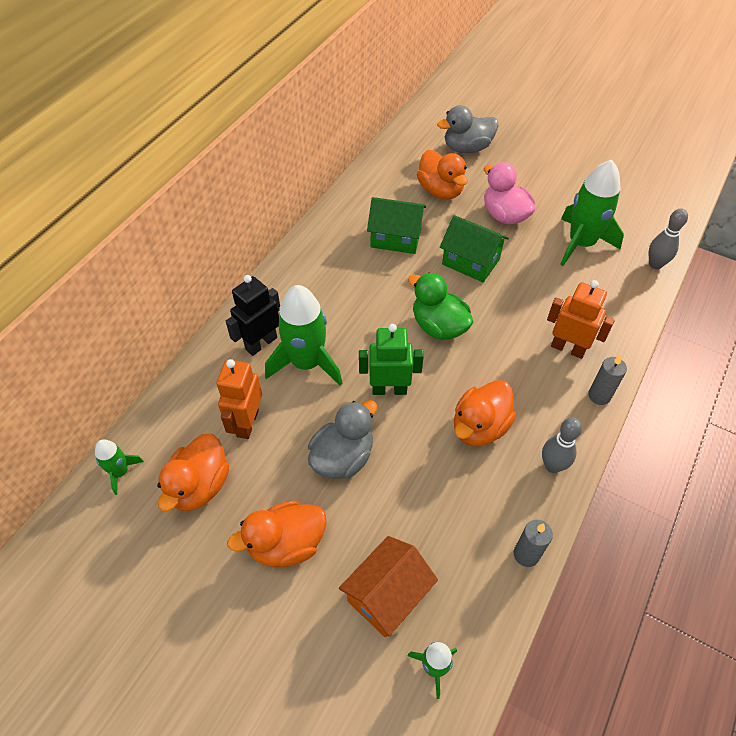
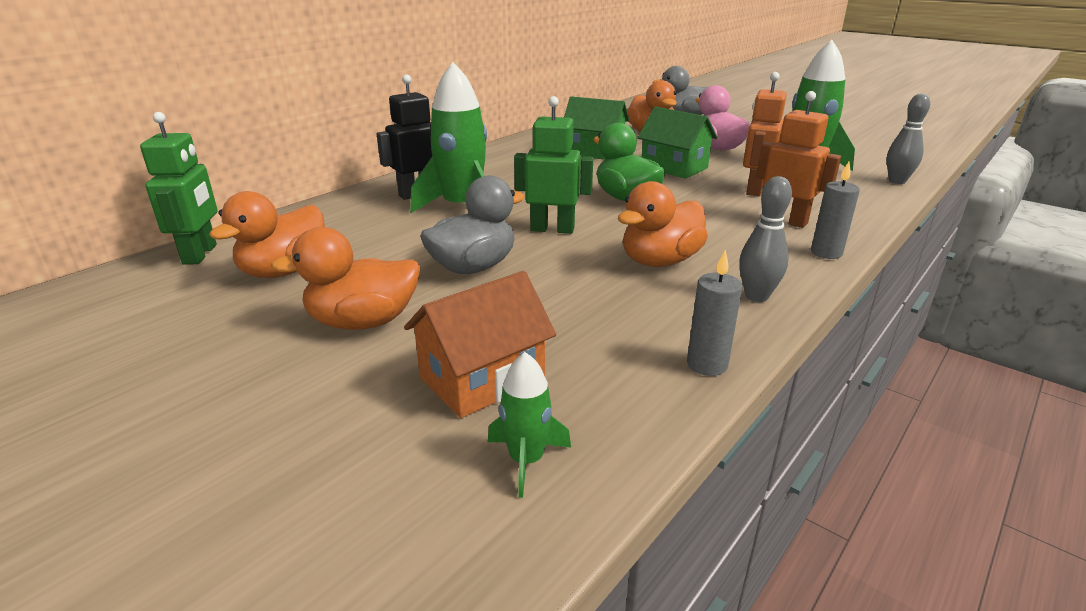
camera: 10 degrees right, 25 degrees down
(120, 472) = (200, 254): green rocket -> green robot
(247, 423) = (371, 236): orange robot -> orange robot (754, 189)

